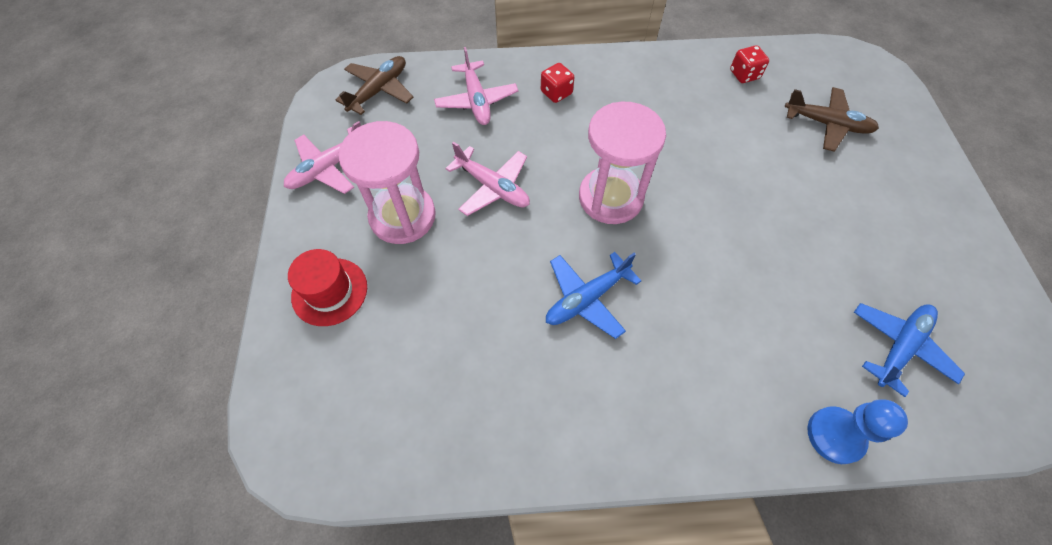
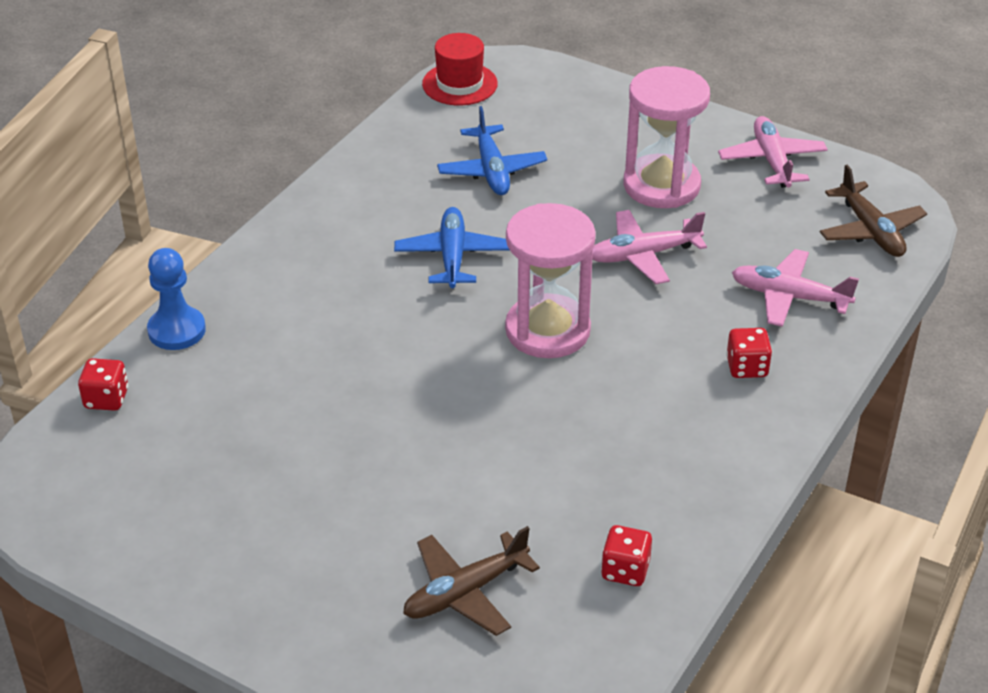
camera: 125 degrees right, 20 degrees down
(329, 291) = (615, 120): red hat -> red hat (460, 84)
(899, 347) = (181, 428): blue plane -> blue plane (492, 170)
(937, 423) = (106, 399): none -> red dice

